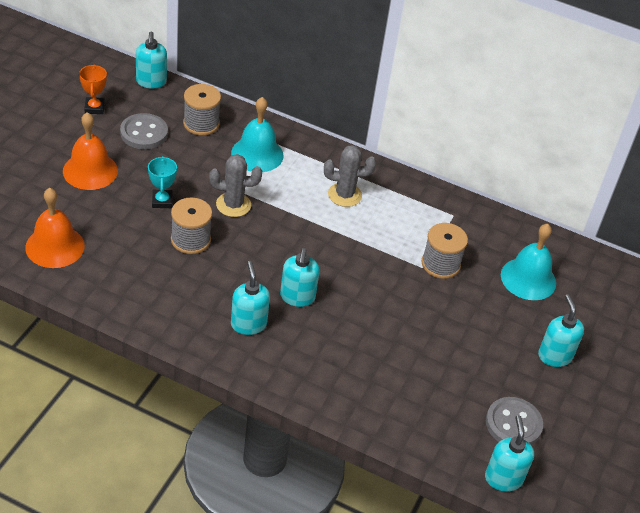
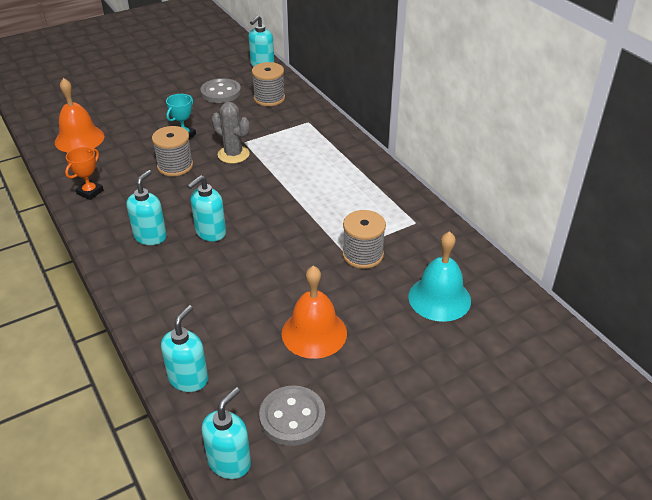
camera: 40 degrees right, 5 degrees down
(90, 171) = (157, 103): orange bell -> orange bell (314, 333)
(94, 108) = (204, 69): orange trophy -> orange trophy (90, 192)
(257, 154) = (290, 128): turquoise bell -> none
(344, 195) = (331, 176): grey cactus -> none
(554, 356) = (399, 376): turquoise soap dispenser -> turquoise soap dispenser (188, 378)

